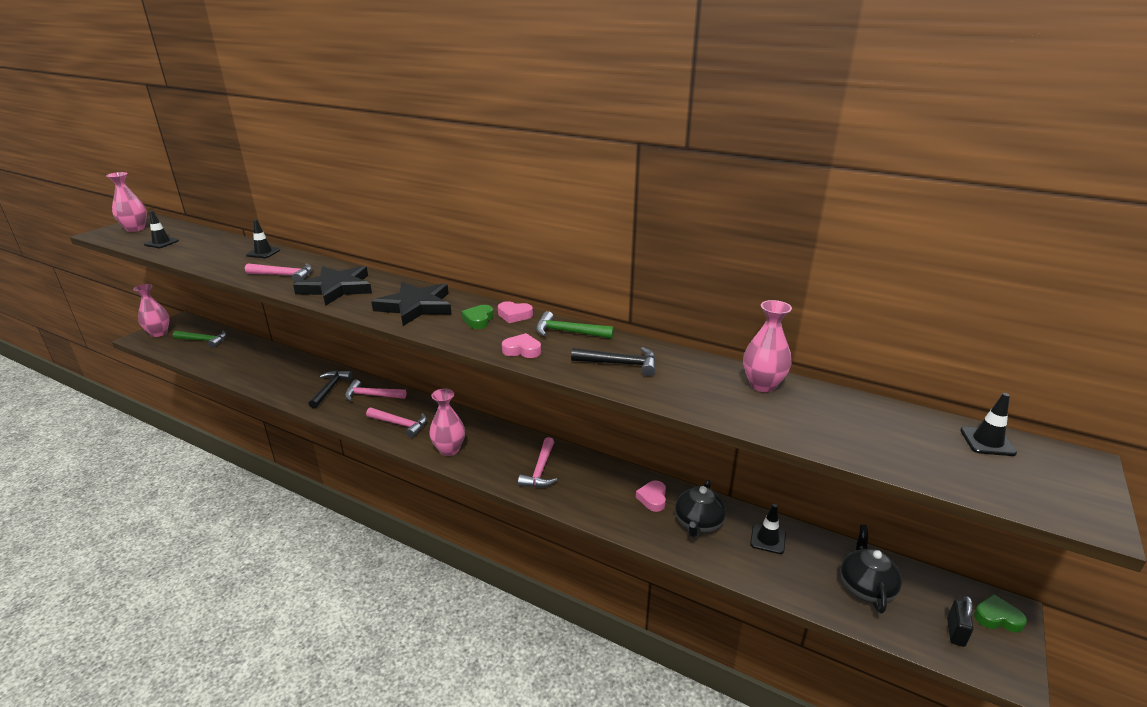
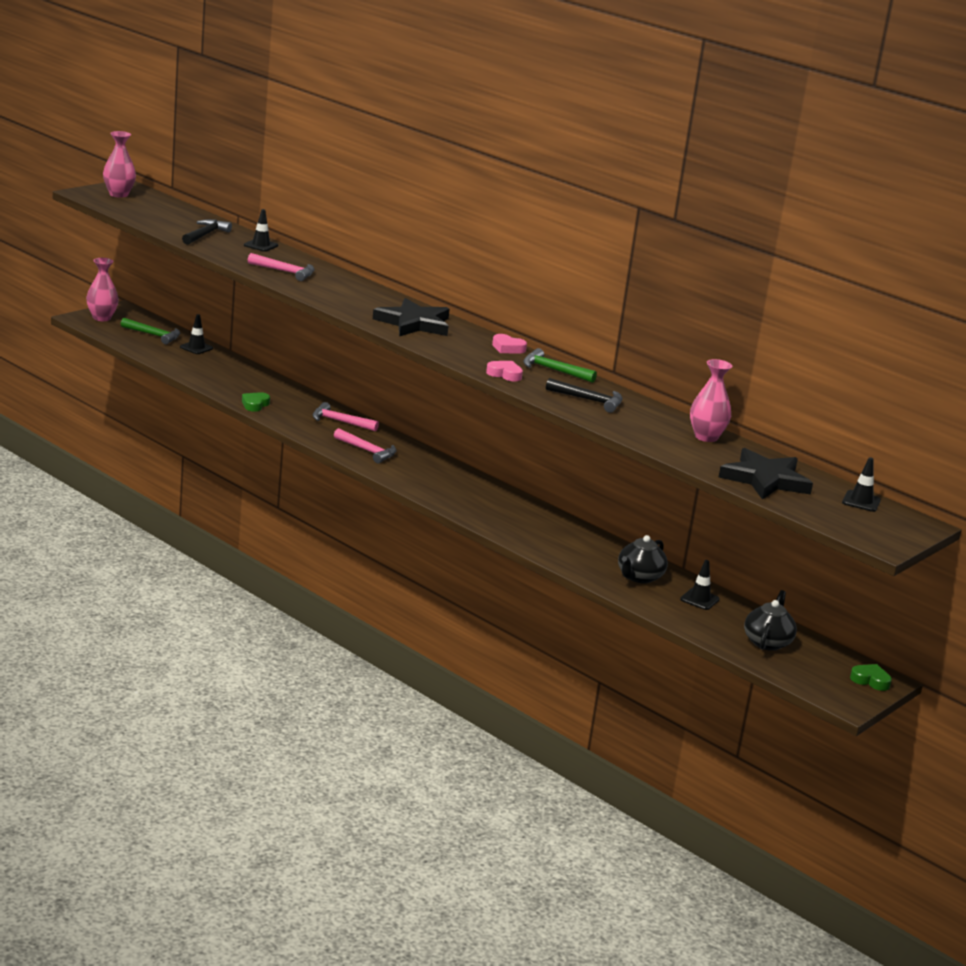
camera: 10 degrees right, 5 degrees down
(161, 243) = (152, 215): black traffic cone -> black traffic cone (196, 348)
(330, 389) = (296, 407): black hammer -> black hammer (205, 234)
(337, 288) = (338, 293): black star -> black star (765, 480)
(449, 450) = (414, 480): pink vase -> none
(478, 320) = (472, 345): green heart -> green heart (255, 405)
(540, 470) = (502, 513): pink hammer -> none
(652, 498) = (605, 553): pink heart -> none
(955, 632) = (824, 678): black padlock -> none

